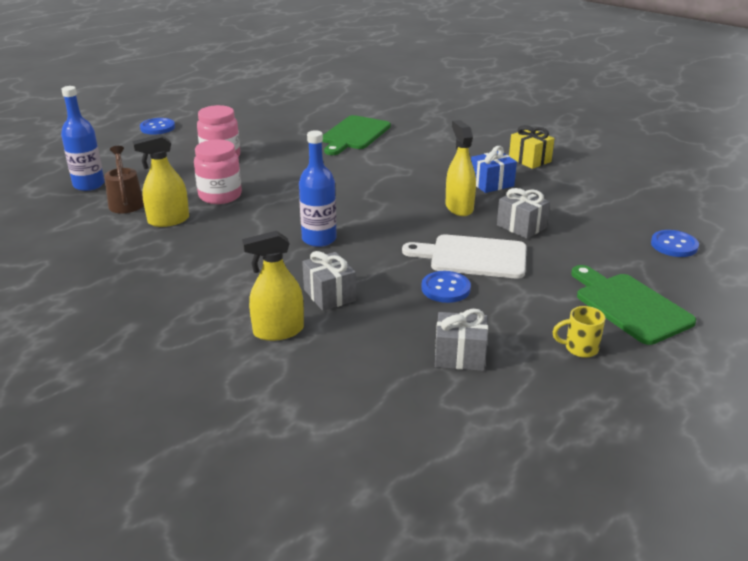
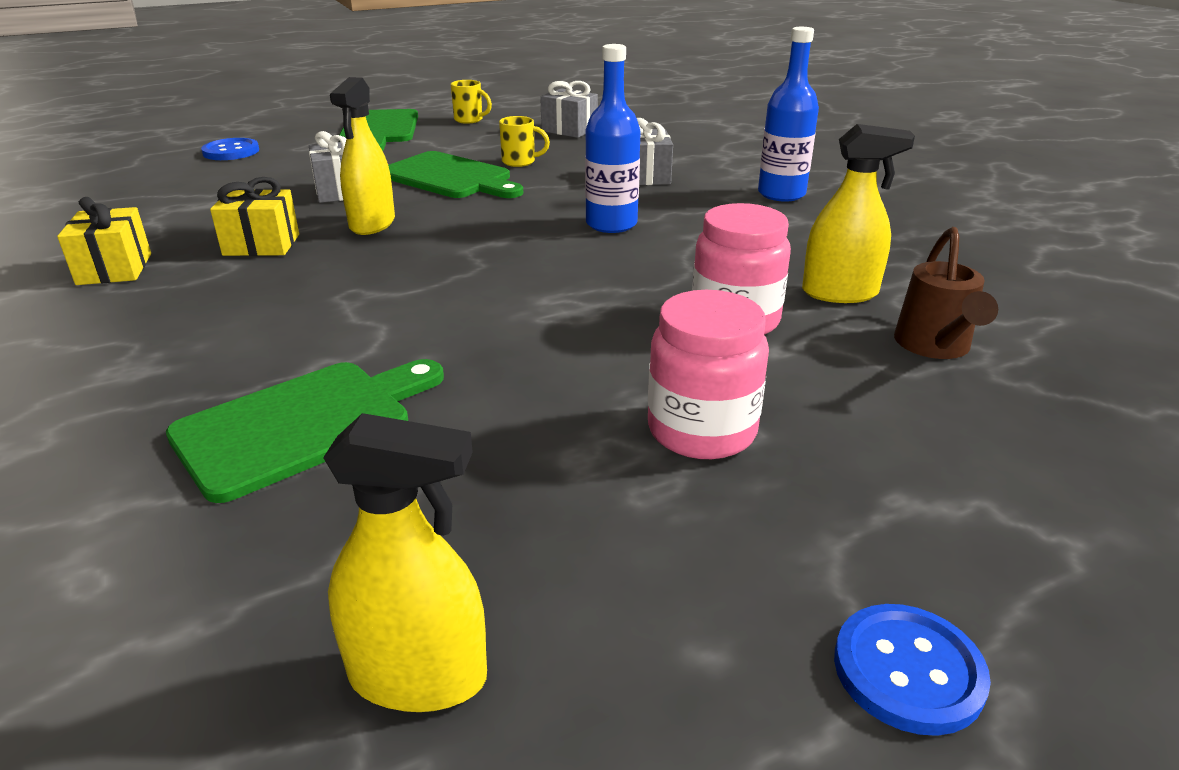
camera: 155 degrees left, 0 degrees up
(89, 185) = (1049, 415): blue bottle -> blue bottle (781, 194)
(278, 331) = (717, 163): yellow spray bottle -> yellow spray bottle (418, 676)
(445, 288) = (520, 162): blue button -> yellow mug
(473, 257) = (450, 177): white cutting board -> green cutting board
(491, 184) = (261, 245): blue gift -> yellow gift

